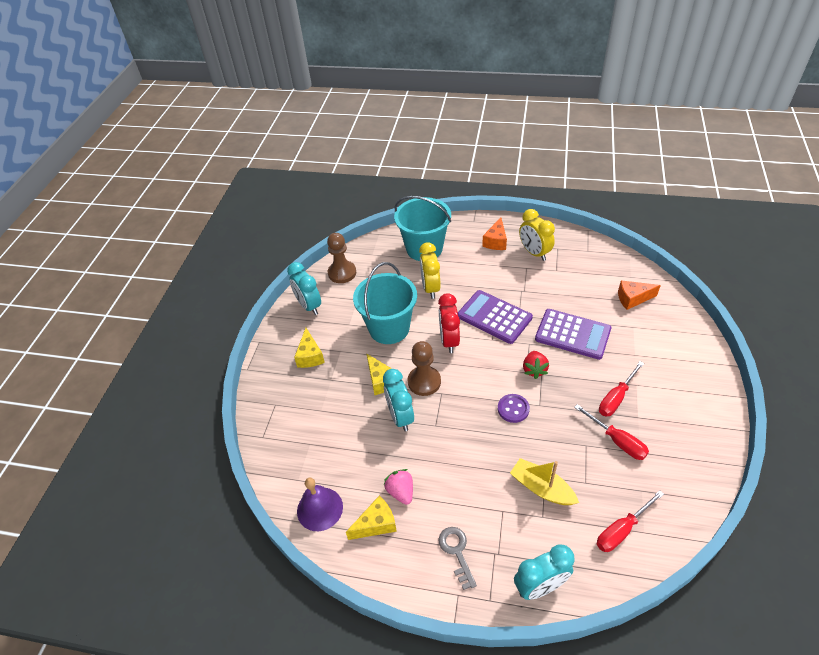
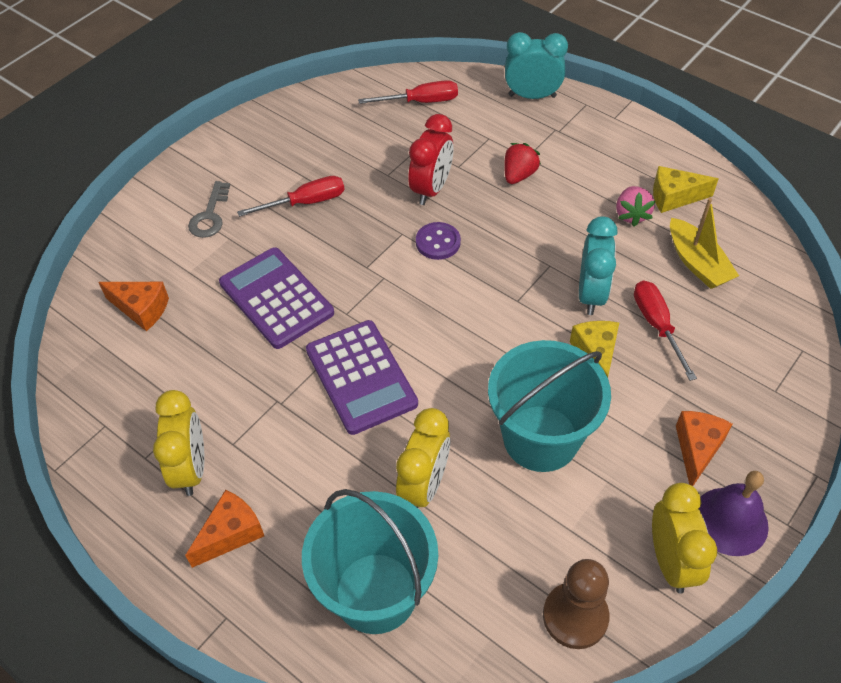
camera: 155 degrees left, 5 degrees up
(309, 306) = (671, 561): turquoise clock -> yellow clock
(310, 356) = (697, 449): yellow cheese -> orange cheese
(320, 508) = (738, 236): purple bell -> purple bell (730, 521)
(424, 382) = (532, 326): brown pawn -> none
(449, 341) = (457, 370): red clock -> red clock (431, 189)
(456, 552) = (597, 145): grey key -> grey key (210, 216)
(534, 370) = (371, 275): red strawberry -> red strawberry (519, 175)
(542, 488) = (470, 158): yellow boat -> yellow boat (697, 263)
(617, 441) = (350, 165): red screwdriver -> red screwdriver (657, 326)

